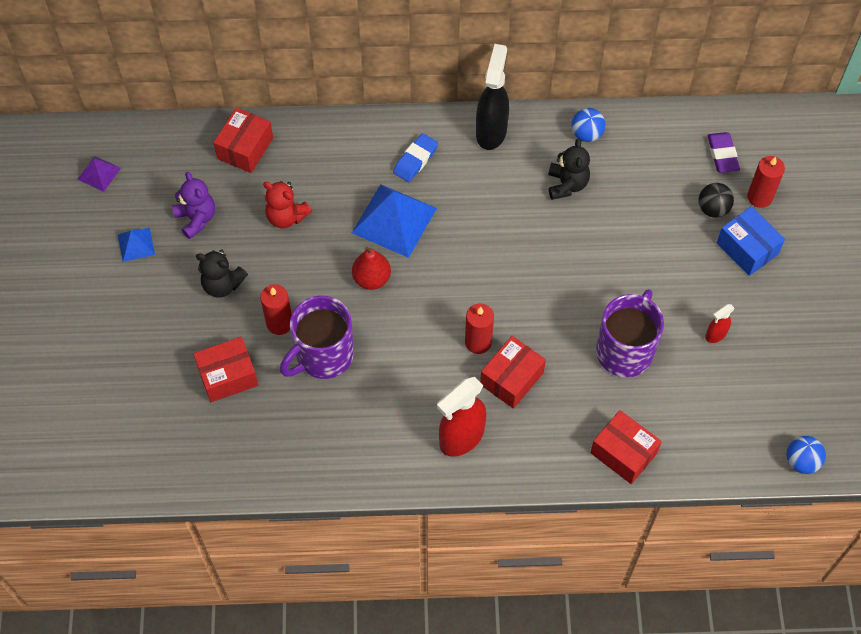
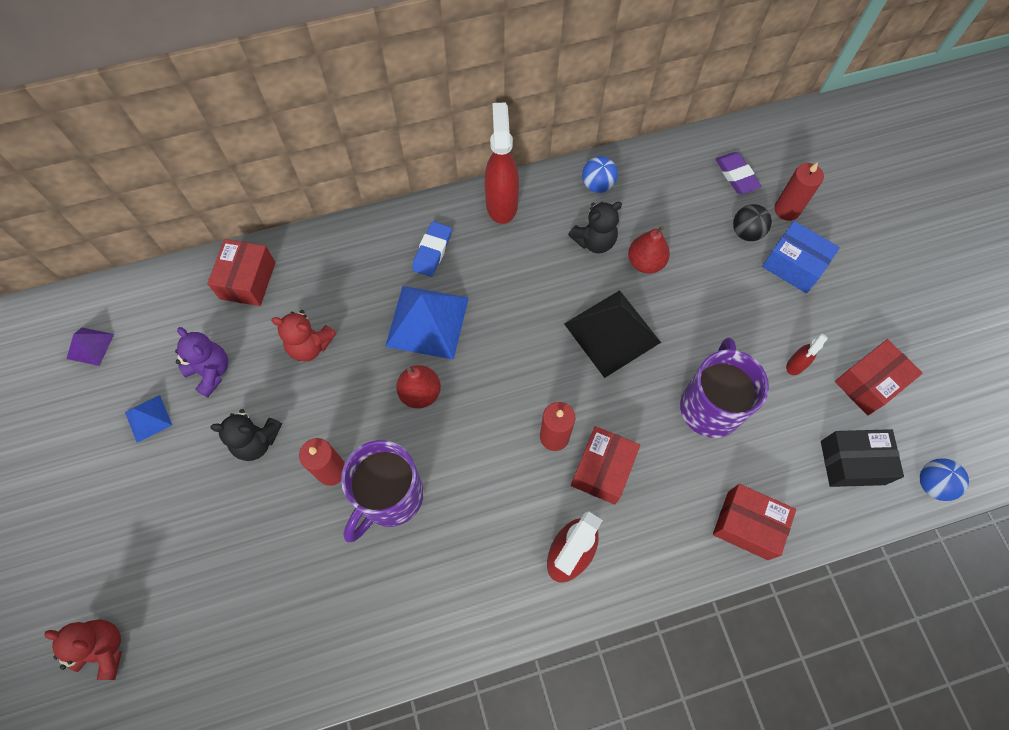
camera: 15 degrees left, 5 degrees up
(67, 413) = (105, 649): none -> red teddy bear
(228, 376) = (287, 550): red box -> red box (869, 383)
(491, 131) = (501, 204): black spray bottle -> red spray bottle
(557, 268) = (612, 333): none -> black pyramid
(567, 185) = (594, 241): black teddy bear -> black teddy bear turned 75 degrees clockwise
(608, 214) = (645, 263): none -> red pear
(736, 427) = (852, 462): none -> black box

